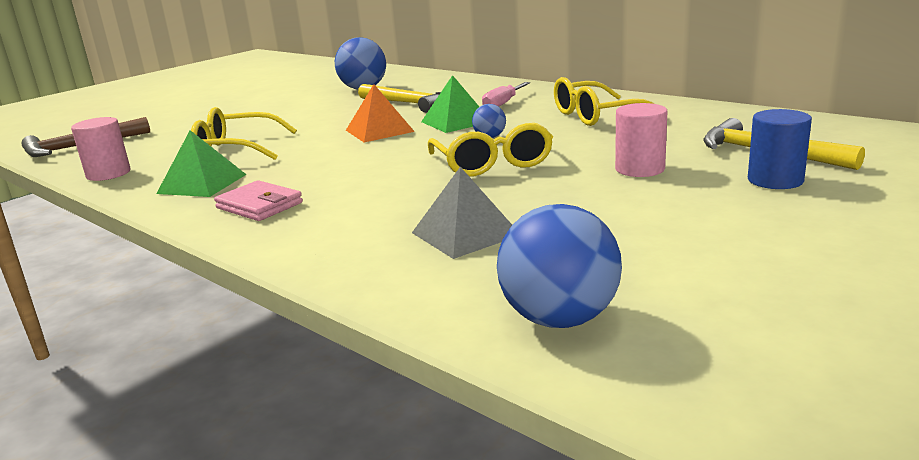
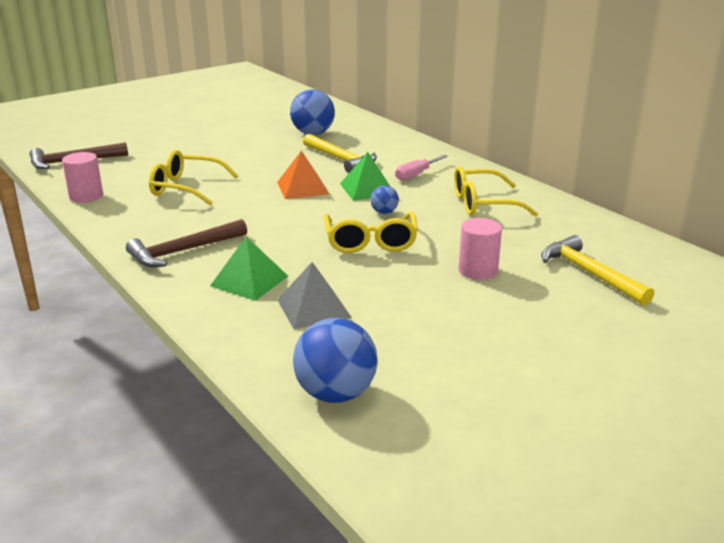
camera: 10 degrees right, 5 degrees up
(202, 184) = (149, 220): green pyramid -> green pyramid (249, 281)
(259, 205) = (182, 251): pink wallet -> brown hammer
(775, 180) = (572, 303): blue cylinder -> none

